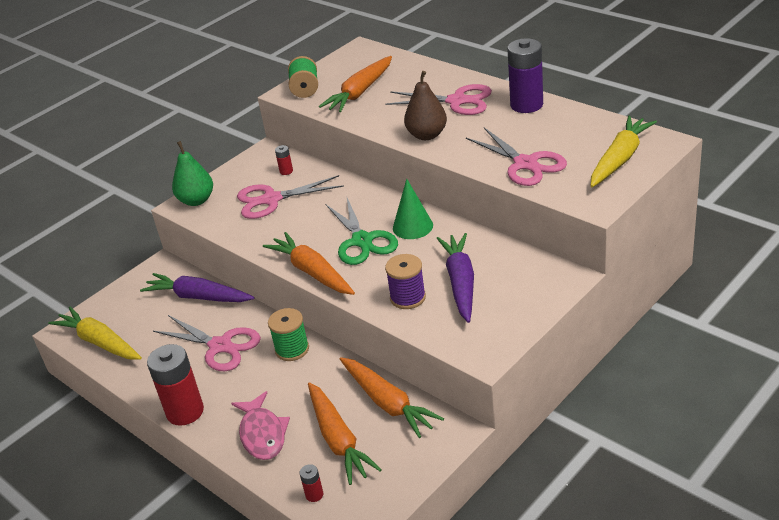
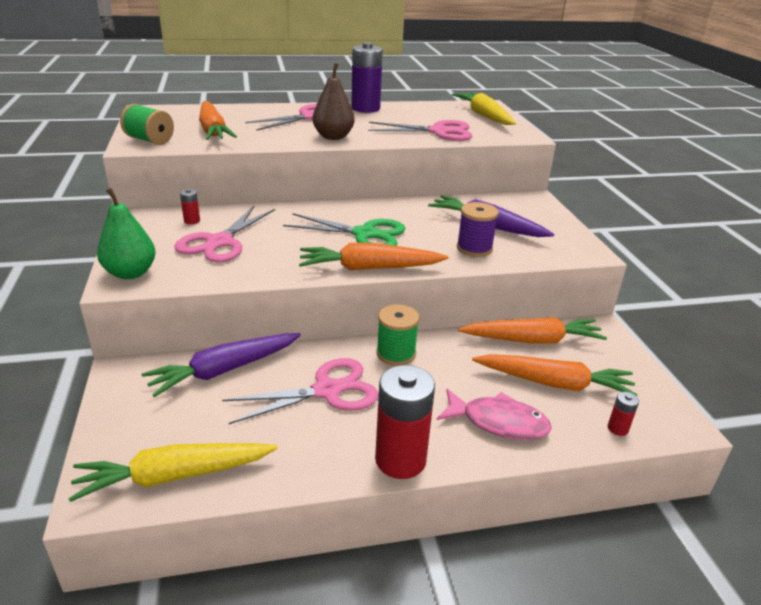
camera: 60 degrees left, 5 degrees down
(412, 226) = (383, 212): green cone -> none

